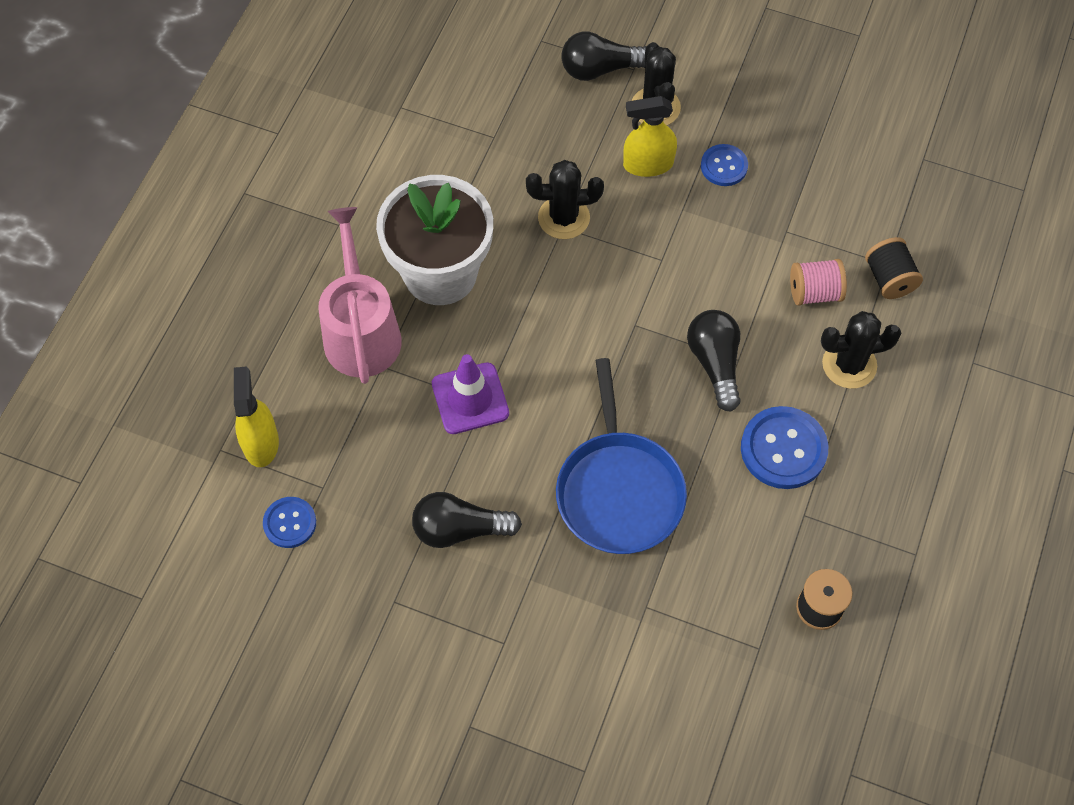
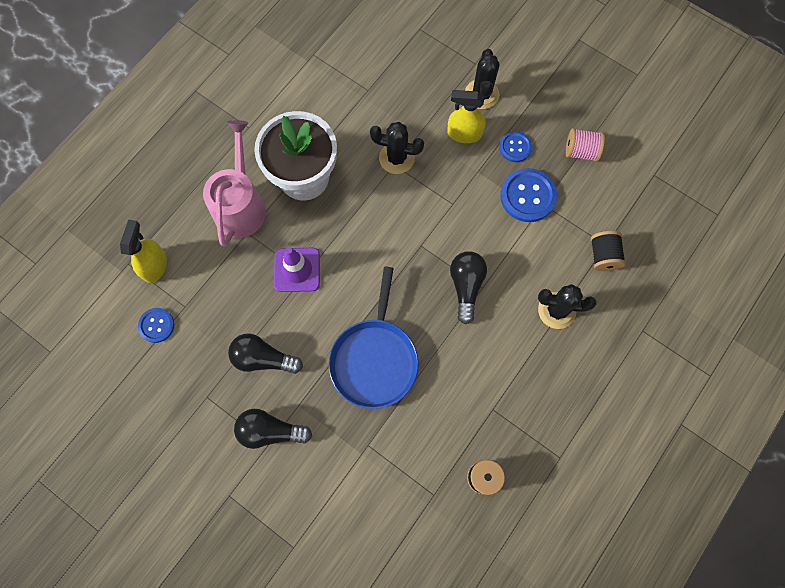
camera: 15 degrees right, 10 degrees up
(600, 69) = (453, 58): black light bulb -> black light bulb (270, 431)
(783, 449) = (493, 359): blue button -> blue button (527, 196)
(814, 292) = (549, 253): pink spool -> pink spool (581, 151)

